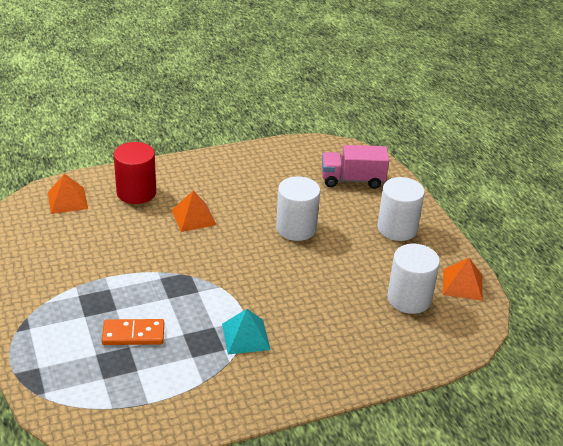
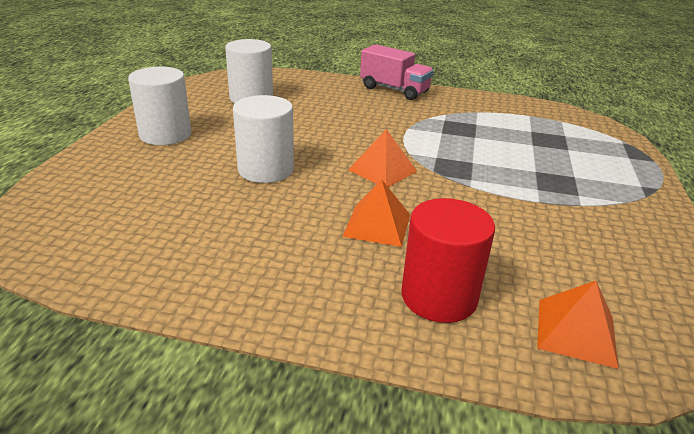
camera: 145 degrees left, 5 degrees down
(133, 334) = (524, 150): orange domino -> none
(245, 336) = (418, 120): turquoise pyramid -> none
(352, 180) = (111, 190): pink truck -> pink truck (394, 90)
(462, 284) = (194, 91): orange pyramid -> orange pyramid (382, 170)

